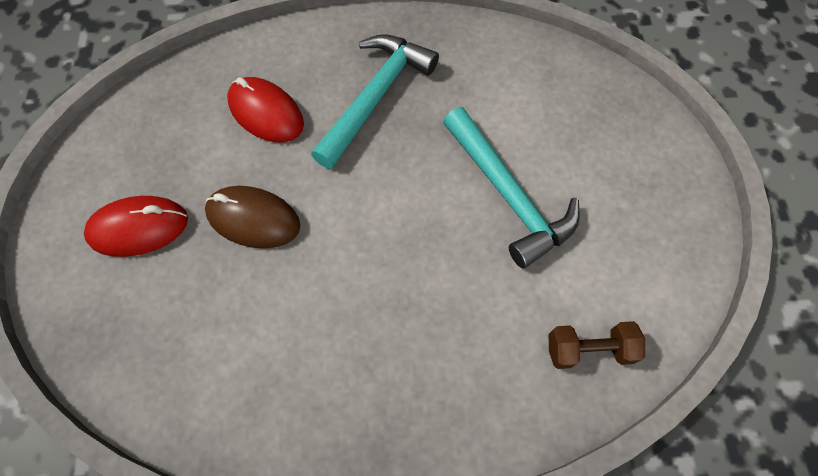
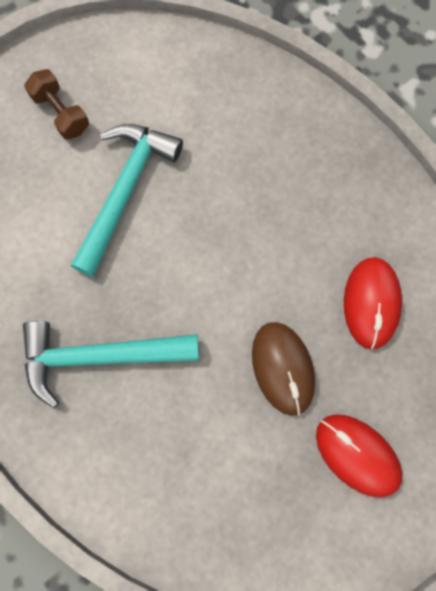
camera: 125 degrees left, 10 degrees up
(266, 113) = (181, 441): red mouse -> red mouse (371, 303)
(589, 349) = (209, 76): brown dumbbell -> brown dumbbell (61, 113)

